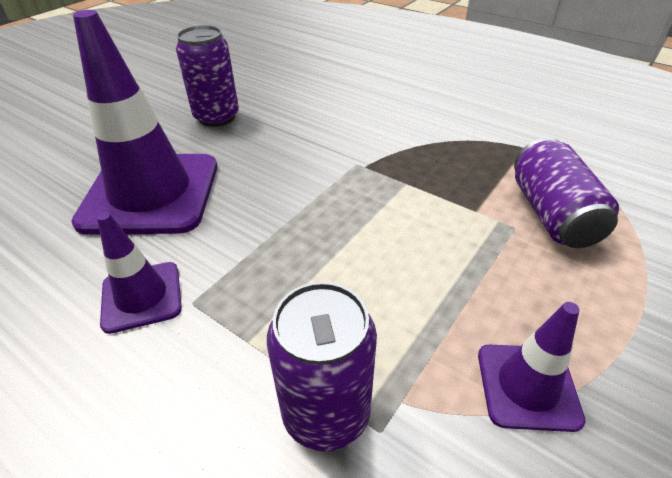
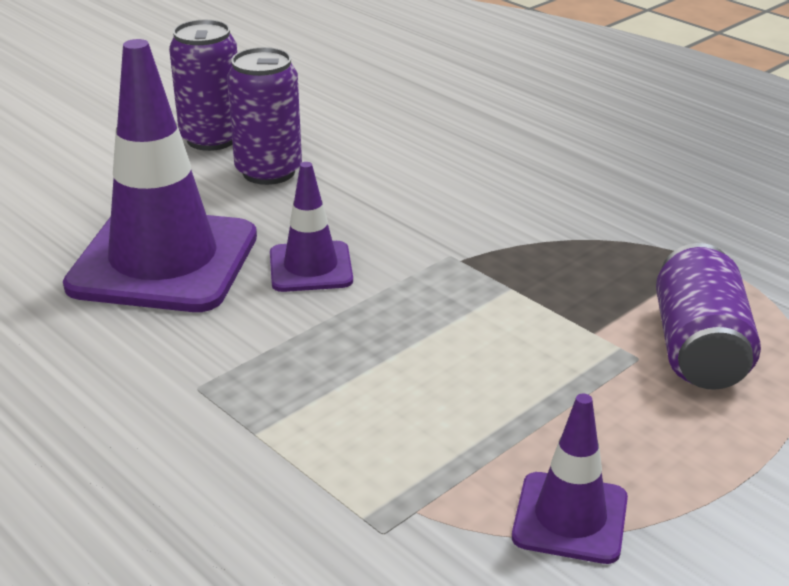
camera: 10 degrees right, 10 degrees down
(142, 296) = (139, 374): purple traffic cone -> purple traffic cone (310, 267)
(326, 412) = (327, 508): purple can -> purple can (212, 139)

